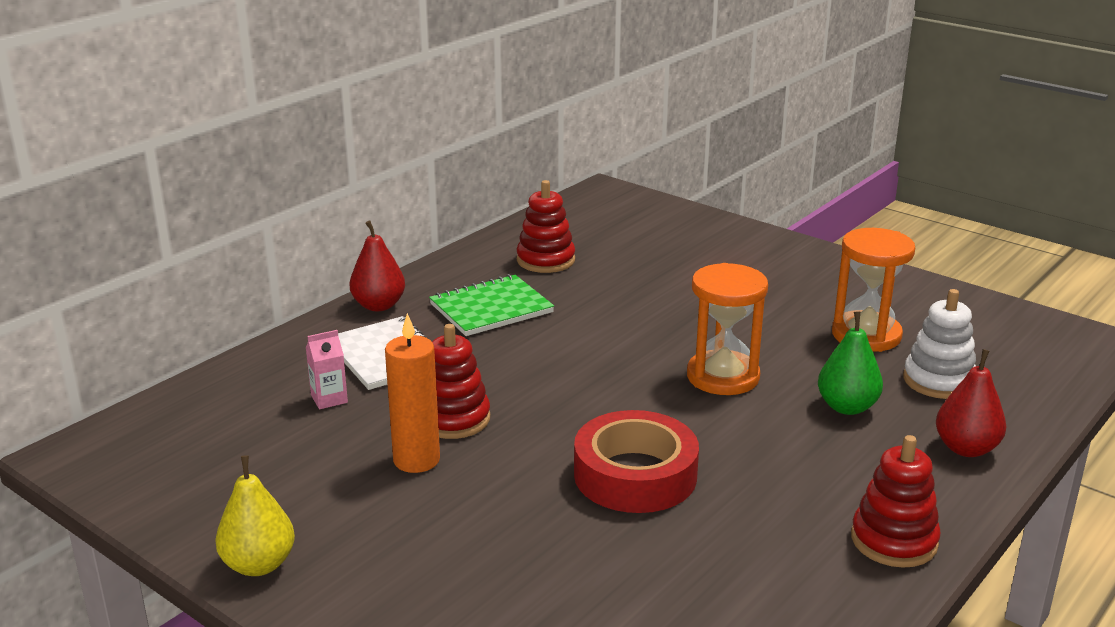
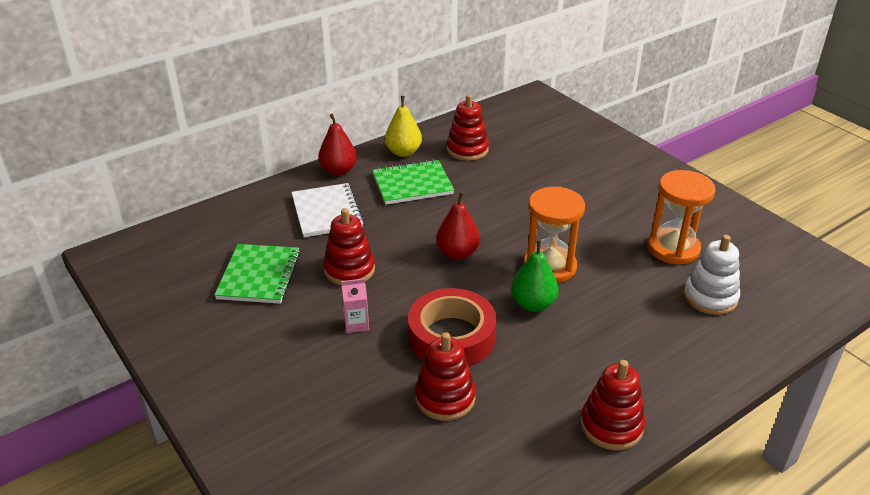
camera: 15 degrees right, 10 degrees up
(259, 565) = (182, 359): yellow pear -> yellow pear (403, 152)
(325, 445) = (259, 276): none -> green notebook
(329, 399) = (276, 240): pink carton -> pink carton (356, 324)
(416, 460) = (312, 298): orange candle -> none
(663, 547) = (445, 398): none -> red stacking toy
(847, 407) = (629, 308): green pear -> green pear (533, 304)
(966, 448) = (703, 359): red pear -> red pear (457, 253)

